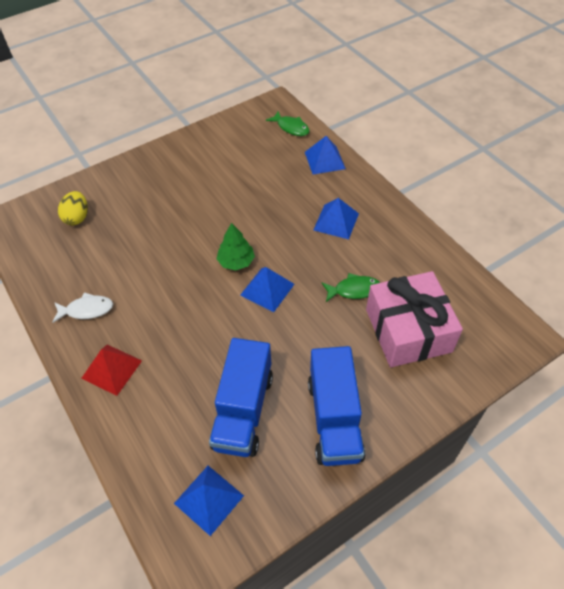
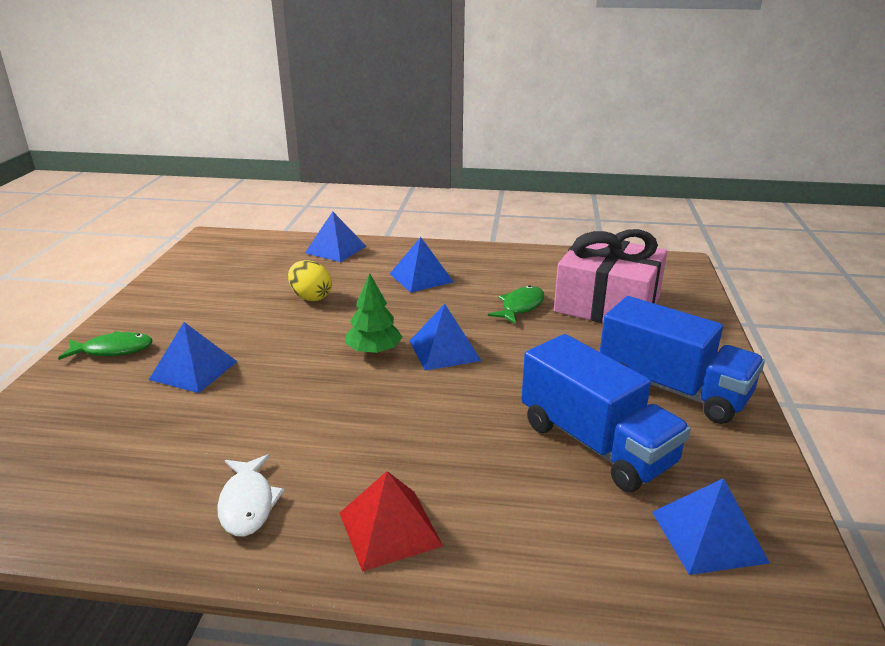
camera: 50 degrees left, 25 degrees down
(77, 217) = (71, 434): yellow egg -> yellow egg (311, 297)
(87, 310) = (248, 504): white fish -> white fish turned 135 degrees clockwise
(153, 212) = (193, 370): none -> blue pyramid
(291, 128) = (260, 245): green fish -> green fish (113, 350)

